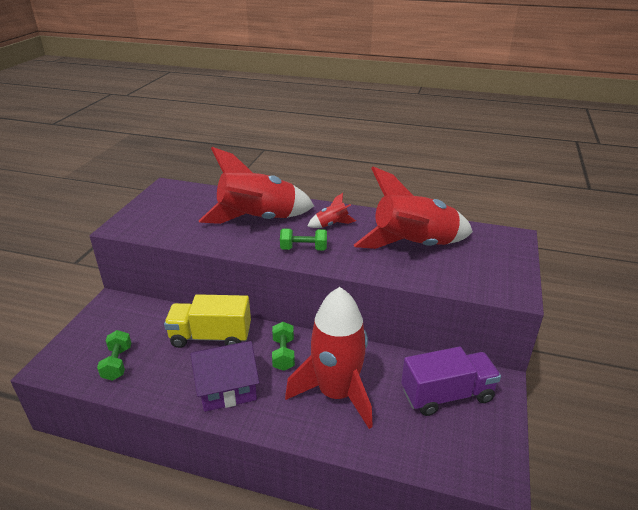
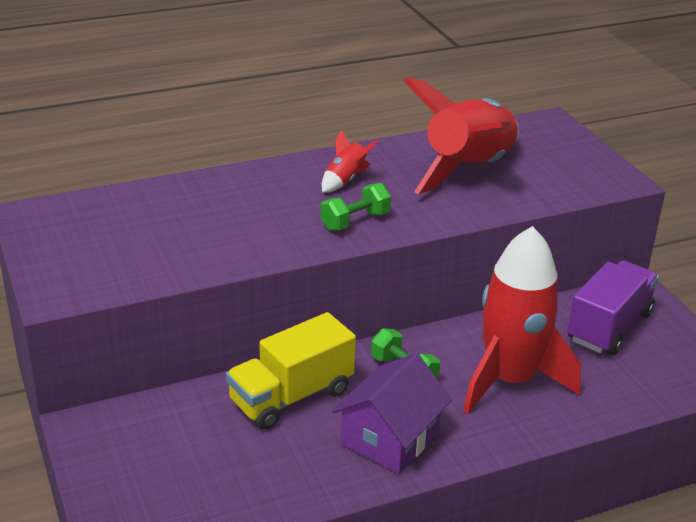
camera: 40 degrees left, 0 degrees up
(117, 363) = (214, 487): green dumbbell -> none
(258, 220) = (244, 209): red rocket -> none

